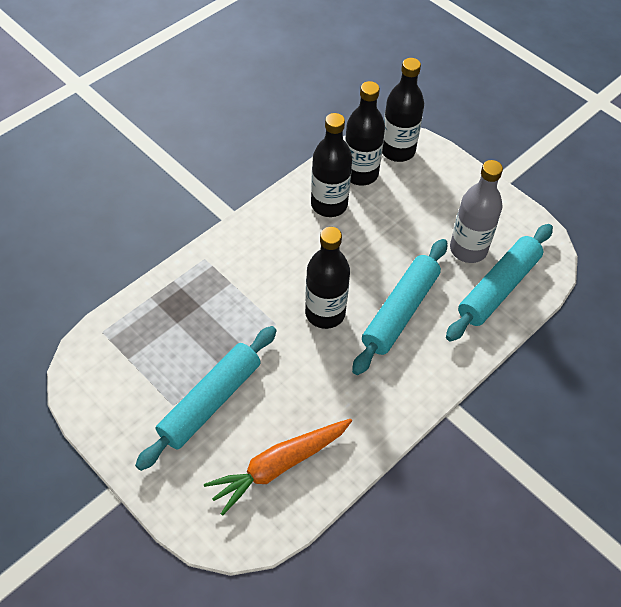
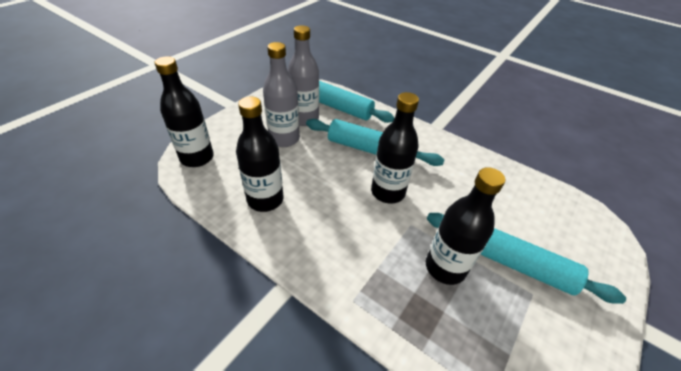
camera: 100 degrees left, 10 degrees down
(279, 466) = (534, 206): orange carrot -> none
(360, 174) = (225, 180): black bottle -> black bottle (445, 267)
(426, 225) = (284, 139): none -> grey bottle

